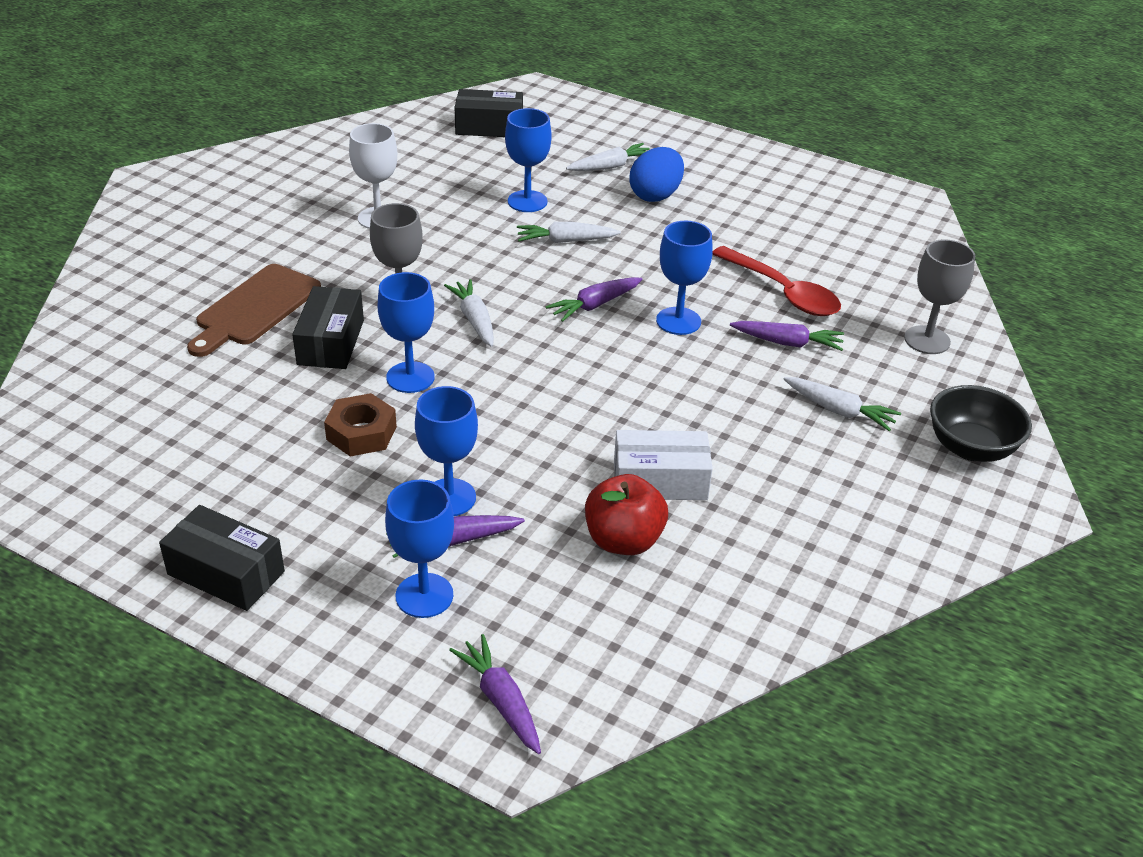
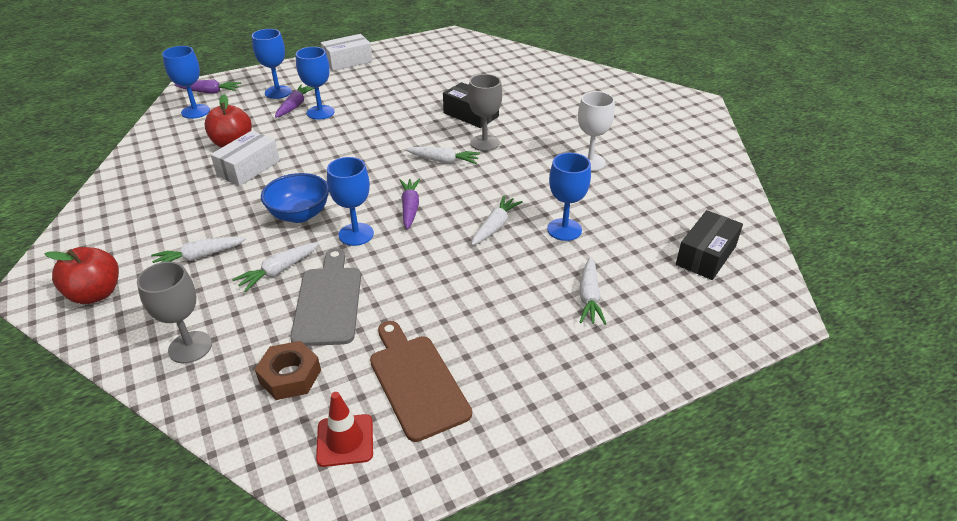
camera: 125 degrees right, 0 degrees up
(226, 573) = (348, 61): black box -> white box
(255, 308) = (524, 103): brown cutting board -> brown cutting board (417, 382)
(361, 433) = (390, 105): brown nut -> brown nut (290, 376)
(410, 377) = (416, 127): blue goblet -> blue goblet (195, 111)
(655, 195) = (521, 301): blue egg -> none
(694, 378) = (299, 214): none -> blue bowl
(782, 292) = (328, 301): red spoon -> grey cutting board
(787, 343) = (279, 271): purple carrot -> white carrot
(883, 222) = (345, 440): none -> red traffic cone
(970, 448) = (96, 294): black bowl -> red apple

